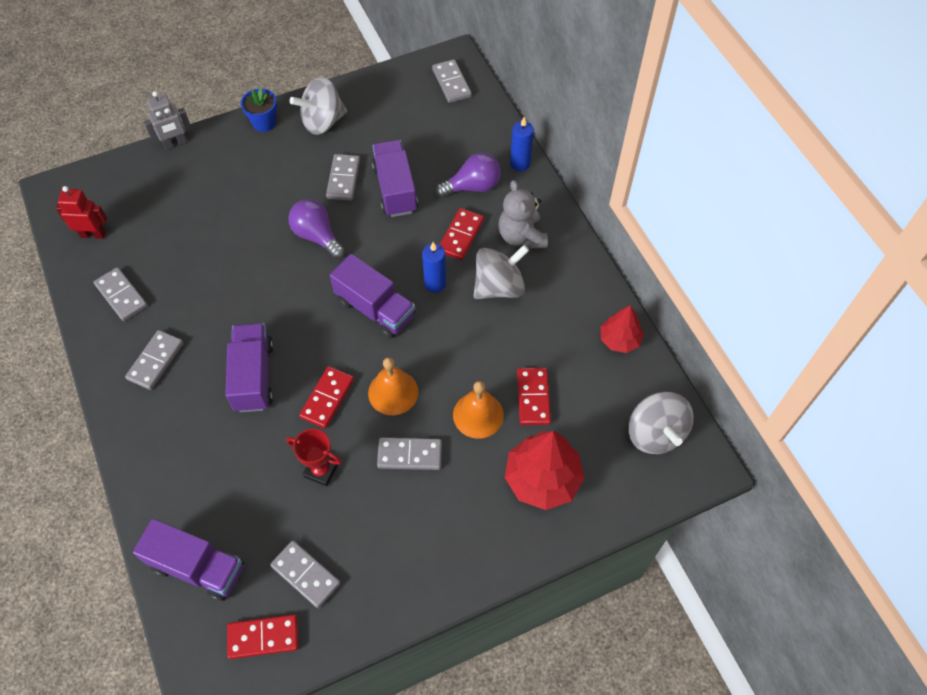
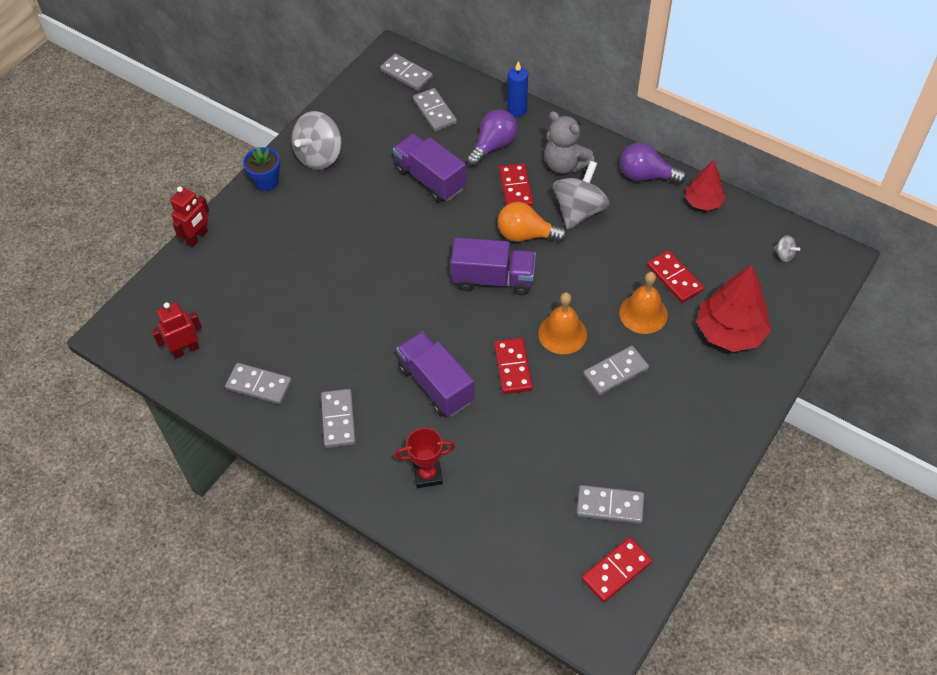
camera: 30 degrees left, 5 degrees down
(175, 143) = (197, 237): grey robot -> red robot
(198, 567) = (517, 553): purple truck -> none
(317, 236) = (394, 248): purple light bulb -> purple light bulb (646, 176)
(321, 470) = (555, 423): red trophy -> red trophy (427, 474)
(343, 179) = (378, 193): grey domino -> grey domino (434, 112)
(435, 283) = (526, 235): blue candle -> orange light bulb
(655, 433) = (784, 255): grey spinning top -> grey spinning top, size x0.43

